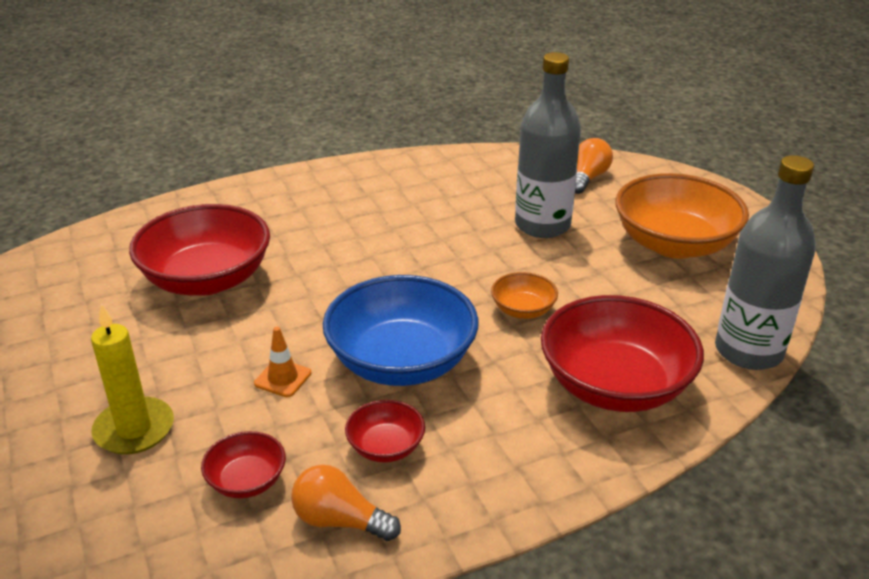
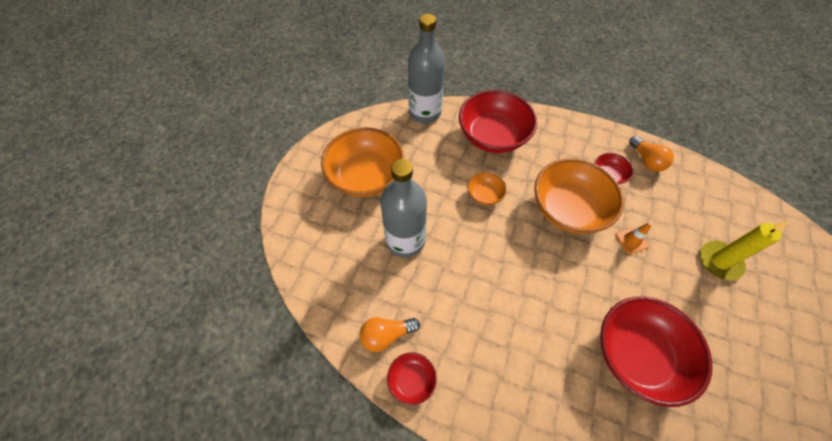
camera: 135 degrees left, 25 degrees up
(247, 481) = (675, 199): red bowl -> red bowl (411, 380)
(401, 362) = (568, 209): blue bowl -> orange bowl
(588, 178) = (327, 257): orange light bulb -> orange light bulb (386, 335)

